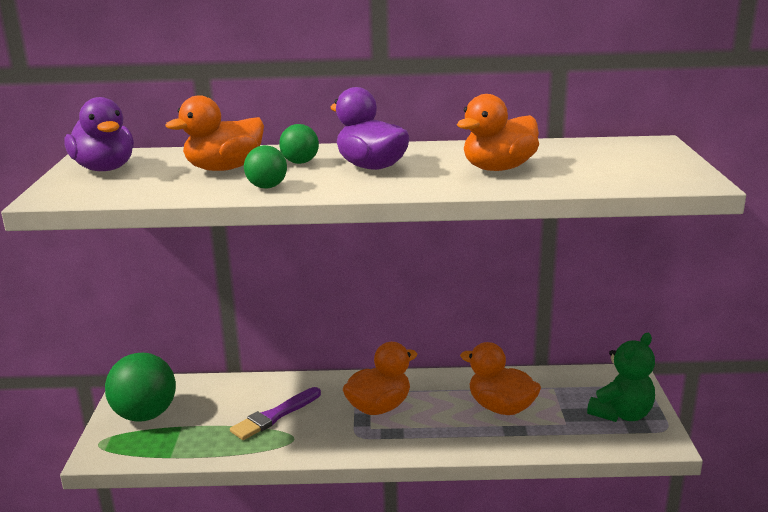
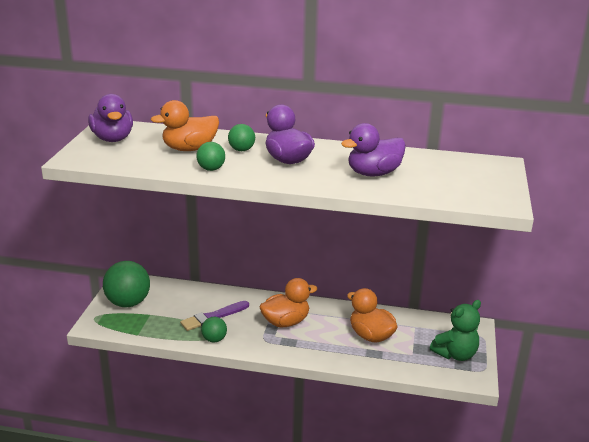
camera: 10 degrees right, 5 degrees up
(286, 446) = (214, 339): none -> green ball
(498, 168) = (373, 173): orange duck -> purple duck

